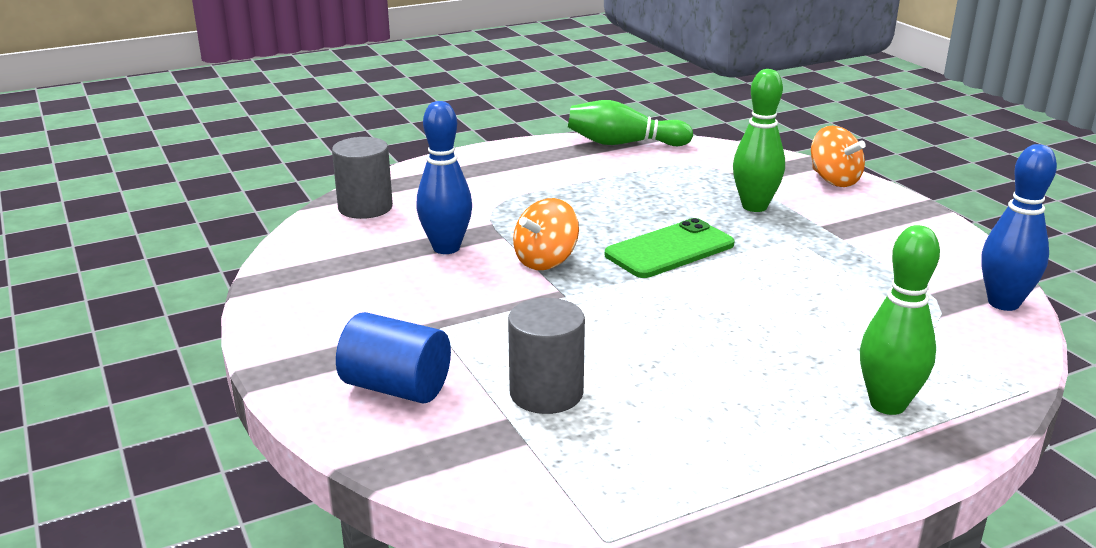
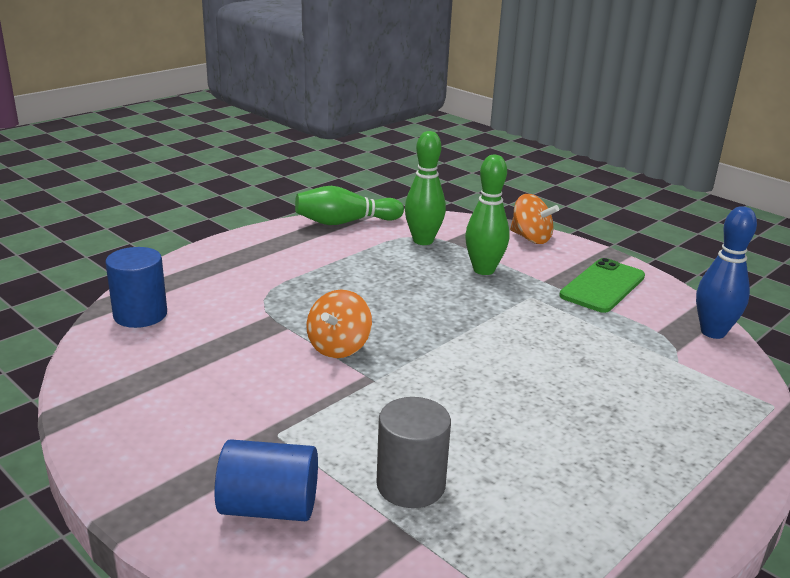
camera: 20 degrees left, 0 degrees up
(365, 207) = (140, 315): grey cylinder -> blue cylinder
(446, 248) = (240, 347): blue bowling pin -> none
(669, 250) = (438, 320): green phone -> green phone (602, 286)
(887, 404) = (686, 440): green bowling pin -> green bowling pin (423, 241)

